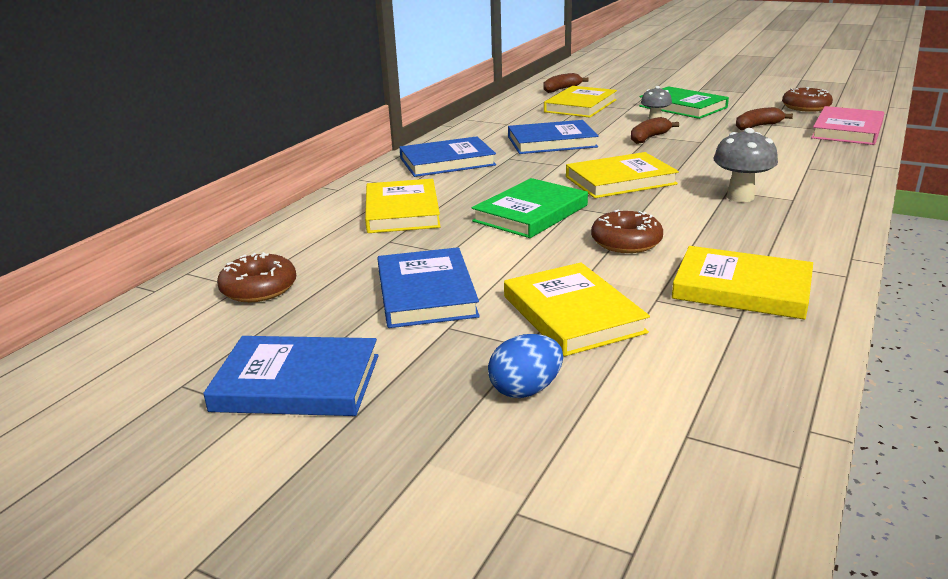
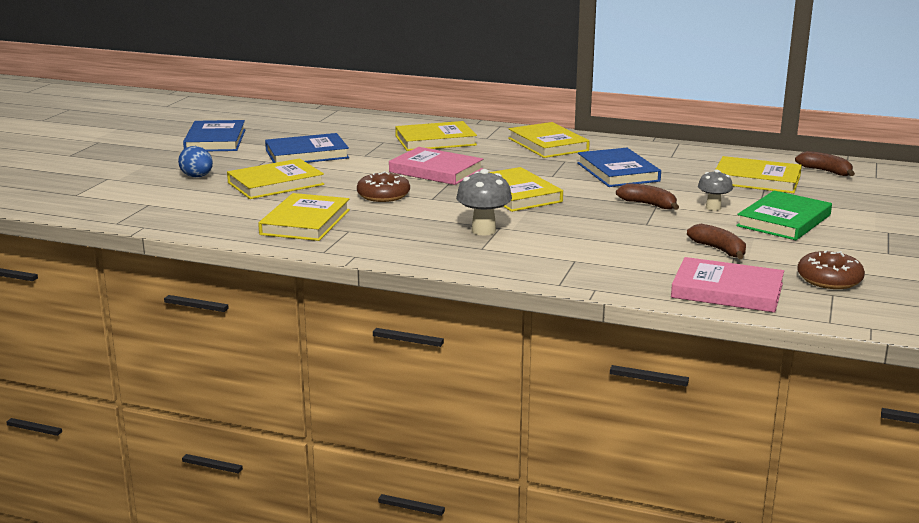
camera: 80 degrees right, 5 degrees down
(259, 288) = (316, 124): brown donut -> none
(447, 162) = (548, 144): blue book -> yellow book
(530, 213) = (436, 171): green book -> pink book

